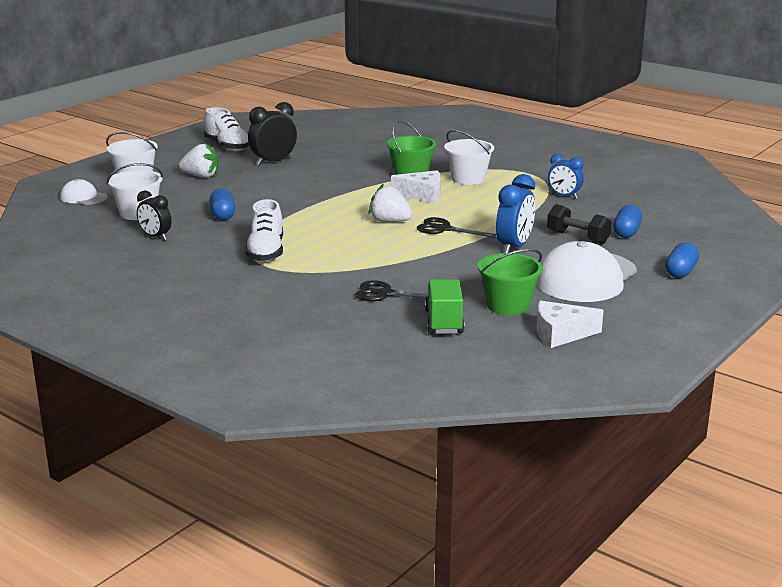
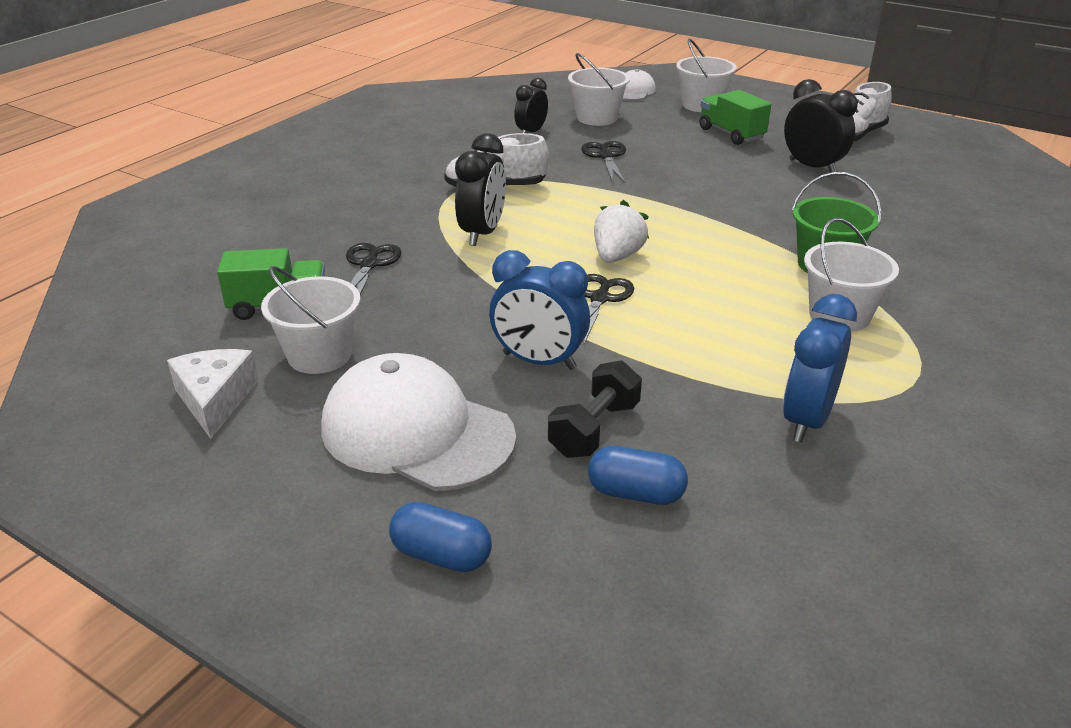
camera: 85 degrees right, 10 degrees up
(201, 176) = (731, 134): white strawberry -> green truck
(223, 215) = (606, 156): blue capsule -> black scissors
(344, 258) = (482, 233): none -> black clock
(422, 195) = (738, 277): white cheese -> none
(508, 305) = (319, 355): green bucket -> white bucket
(564, 196) = (806, 420): blue clock -> blue clock, size x1.50

